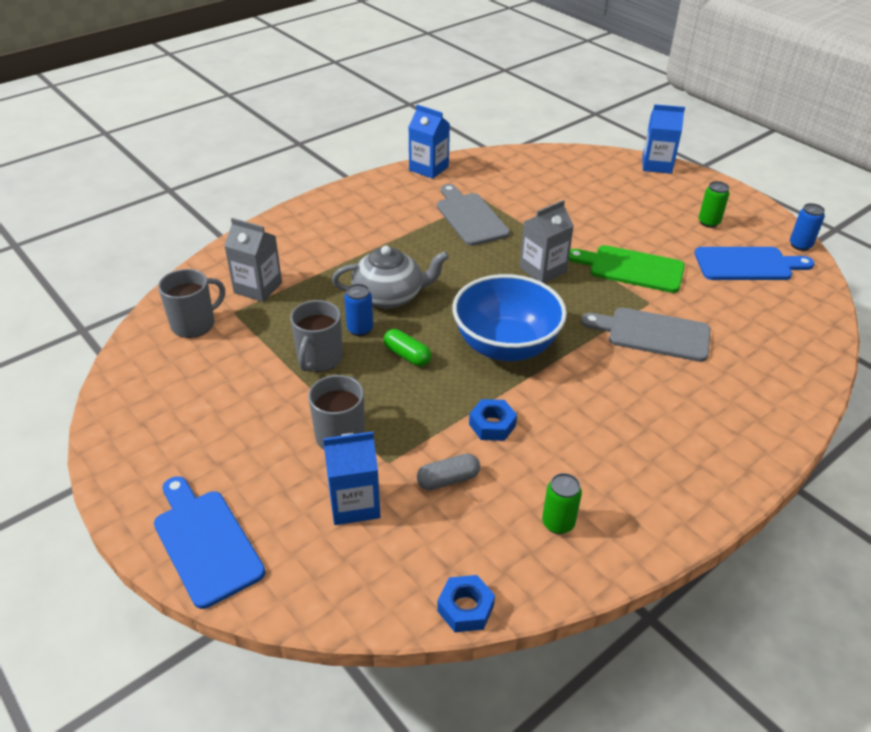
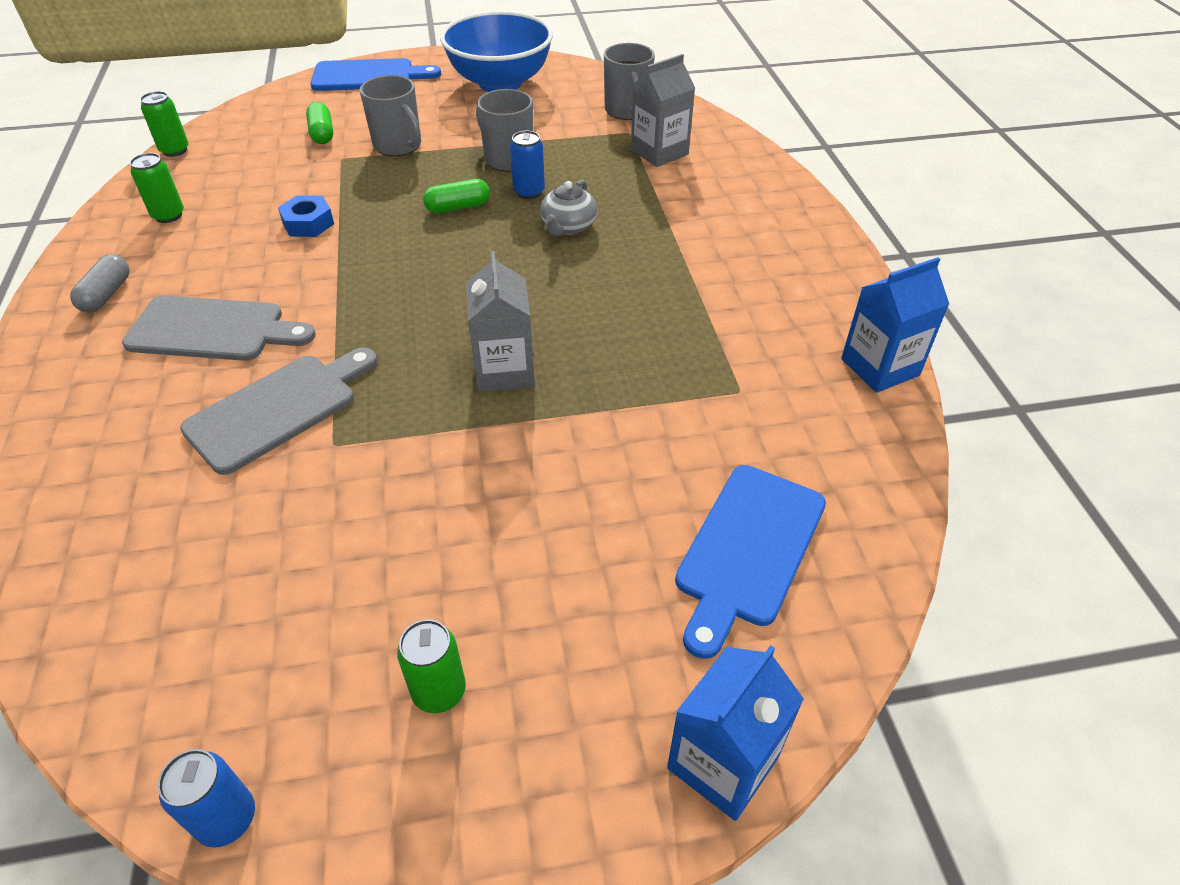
camera: 120 degrees right, 5 degrees up
(354, 503) = (322, 134): blue carton -> green capsule
(389, 296) = (568, 226): grey teapot -> grey teapot, size x0.62
(448, 480) = (284, 180): grey capsule -> grey capsule (107, 295)
(465, 608) = (175, 150): blue nut -> green can
(470, 217) = (694, 355): grey cutting board -> grey cutting board (213, 330)
(505, 346) = (399, 275): blue bowl -> blue bowl (500, 83)
(631, 268) = (419, 471): green cutting board -> none
(747, 264) = (277, 651): blue cutting board -> blue cutting board (748, 550)

